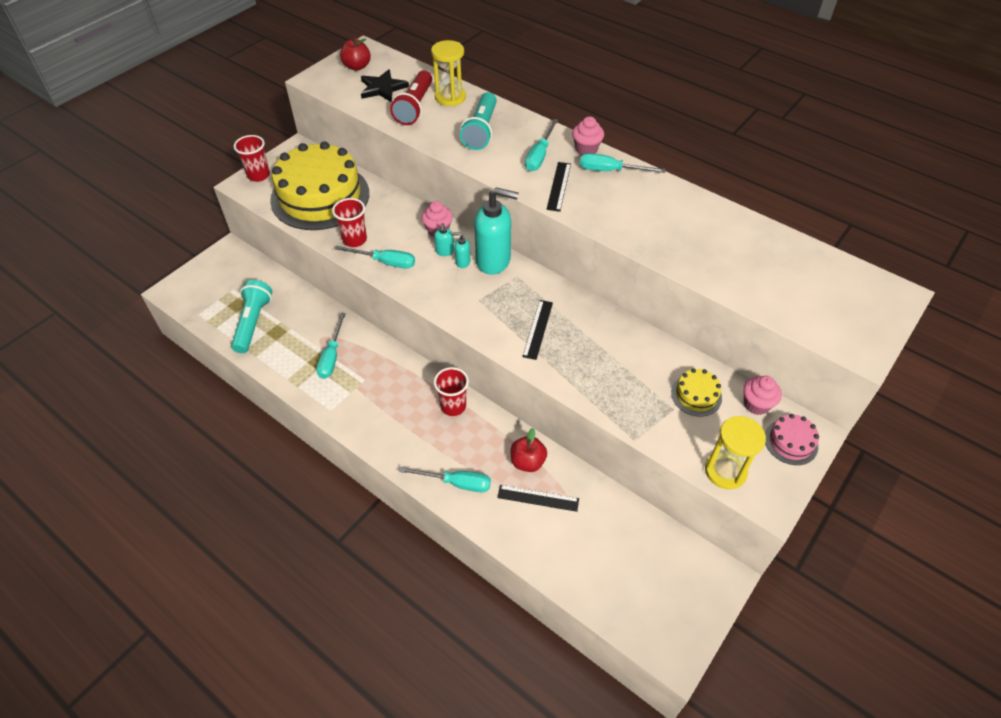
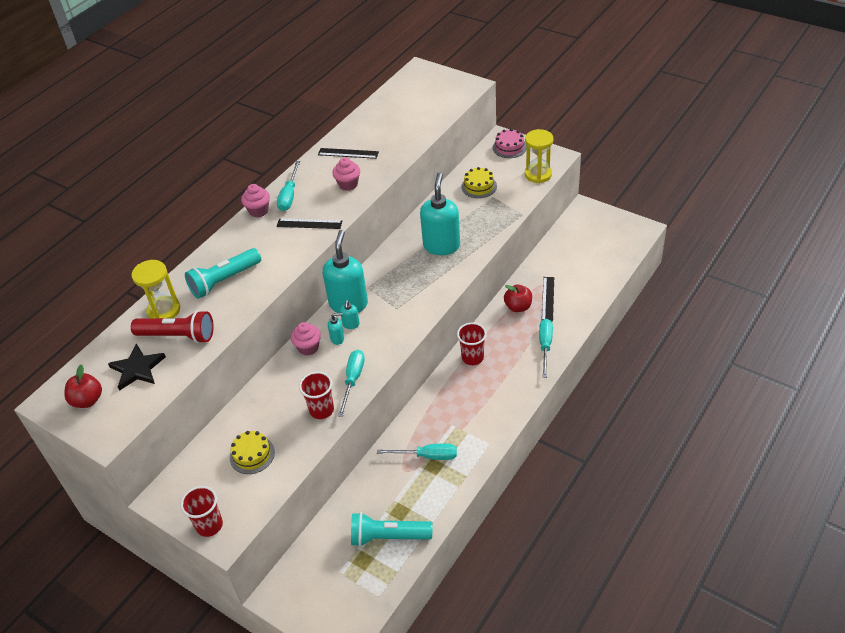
camera: 90 degrees left, 5 degrees down
(320, 196) = (252, 455): yellow cake -> yellow cake, size x0.41
(481, 130) = (224, 281): turquoise flashlight -> turquoise flashlight turned 135 degrees clockwise
(538, 329) = (426, 269): black ruler -> black ruler (348, 153)
(539, 155) = (266, 238): turquoise screwdriver -> none
(578, 346) = (441, 246): none -> turquoise soap dispenser
(756, 404) = (482, 160): pink cupcake -> pink cupcake (348, 184)

